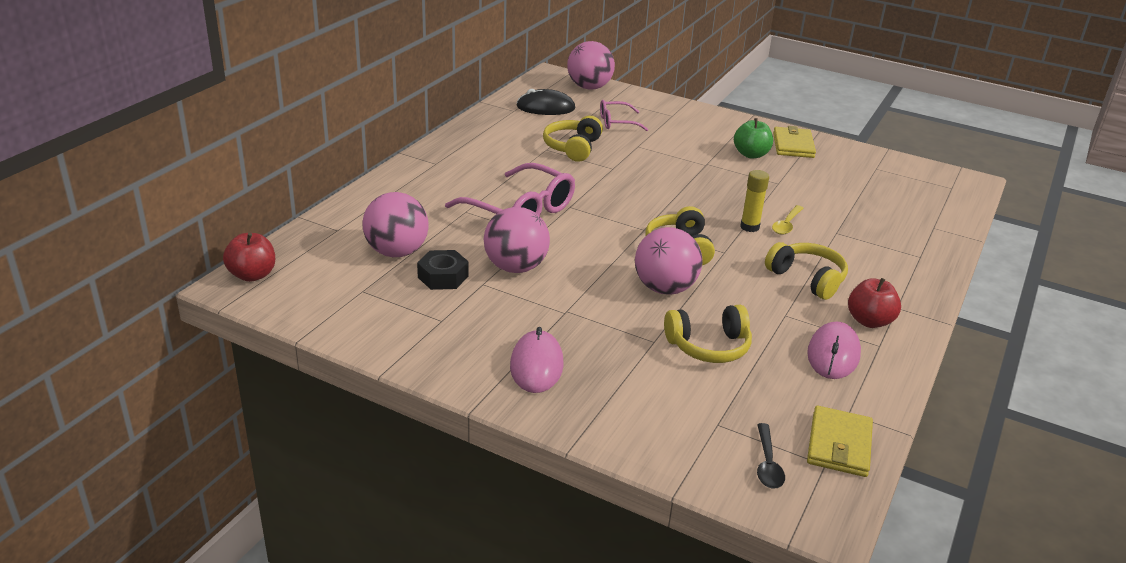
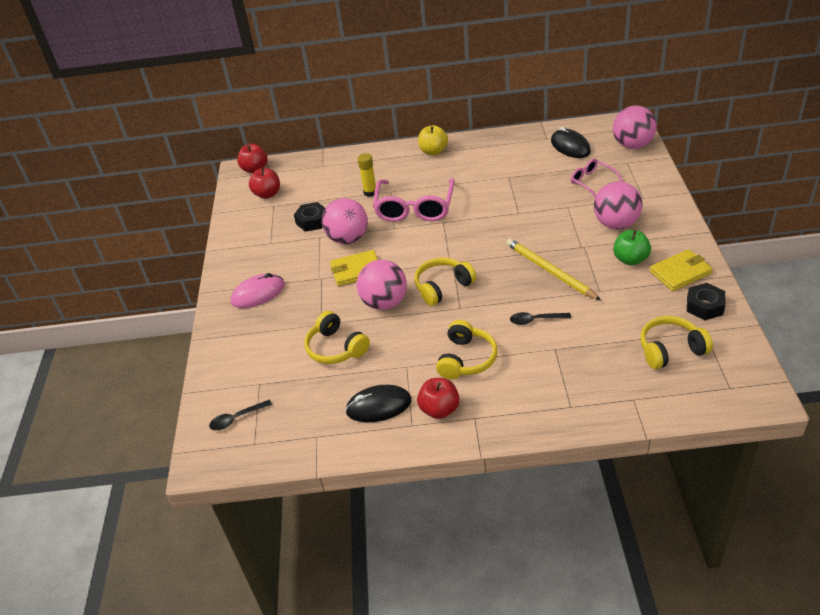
camera: 65 degrees right, 10 degrees up
(329, 286) = (267, 194): none -> red apple
(397, 252) = (320, 194): pink ball -> pink ball (616, 224)
(433, 163) = (433, 151): none -> yellow apple
(573, 148) = (525, 184): yellow headphones -> yellow headphones (670, 349)
(723, 191) = (549, 271): none -> yellow pencil
(749, 227) = (510, 304): yellow glue stick -> yellow glue stick (370, 192)
(786, 225) = (535, 320): yellow spoon -> black spoon
(833, 354) = (378, 406): pink mouse -> black mouse
(839, 445) = (278, 443): yellow wallet -> yellow wallet (356, 270)
(846, 155) = (704, 306): none -> black nut

